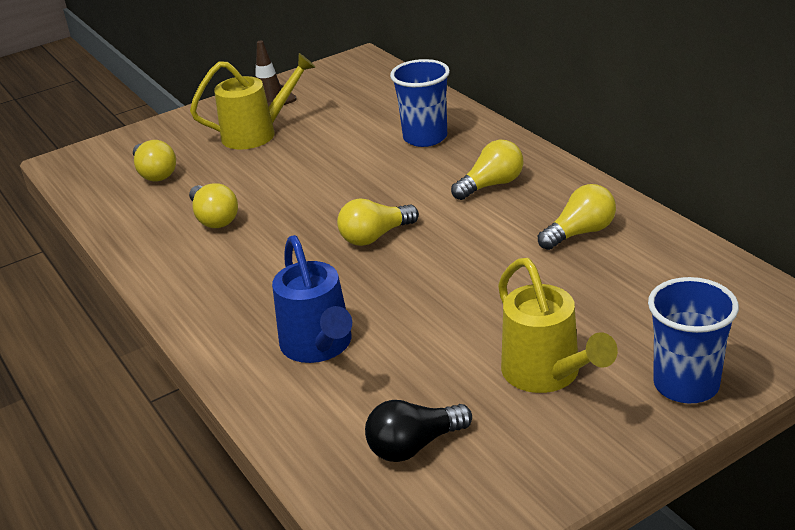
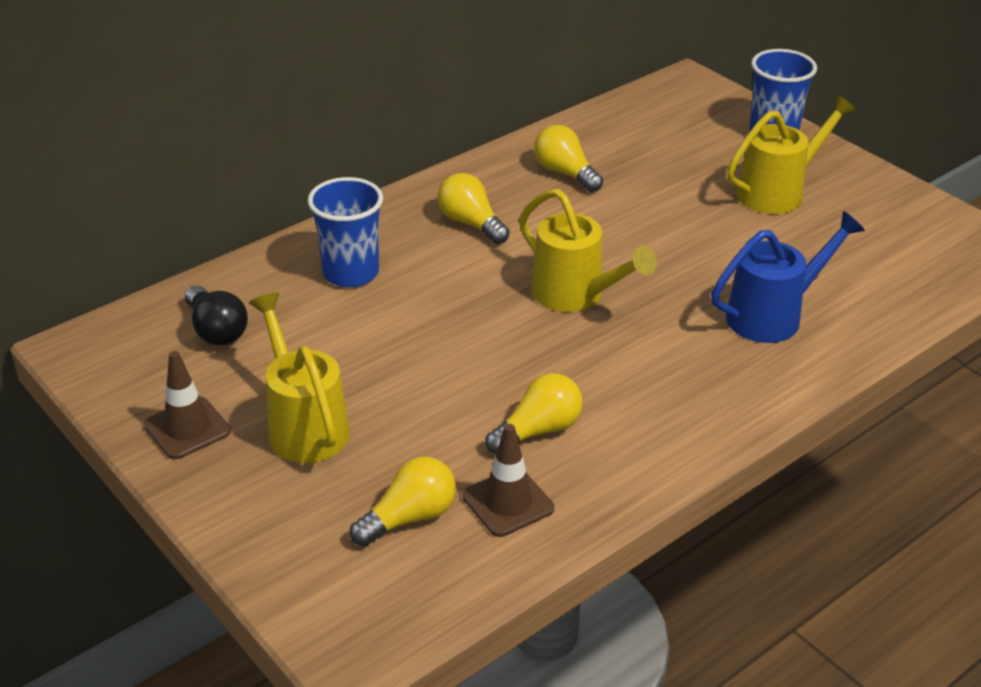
camera: 100 degrees left, 5 degrees up
(149, 207) = (508, 502): none -> brown traffic cone
(375, 236) = (576, 295): yellow light bulb -> yellow watering can
(414, 445) = (885, 252): black light bulb -> black light bulb (216, 330)

